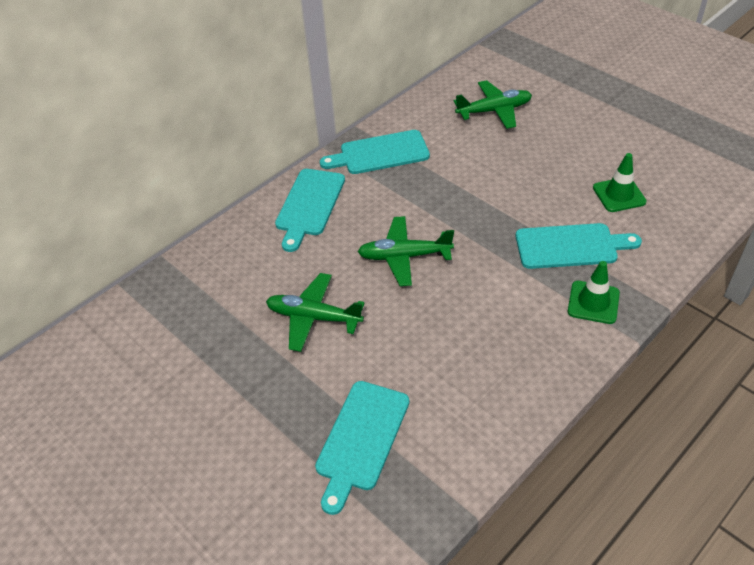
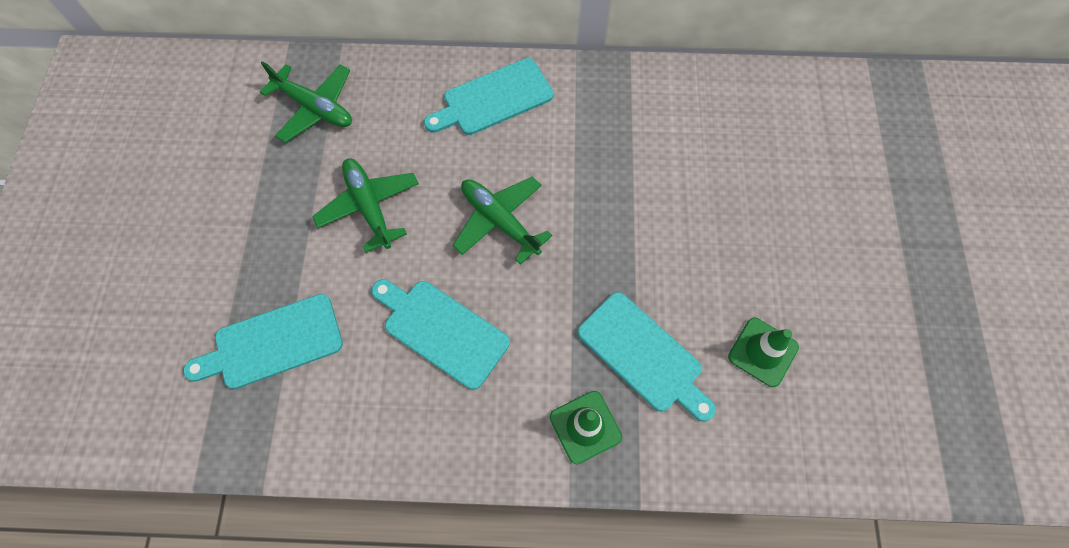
camera: 45 degrees right, 20 degrees up
(380, 153) = (613, 100): turquoise cutting board -> turquoise cutting board (442, 330)
(494, 111) = (774, 149): green plane -> green plane (315, 108)

